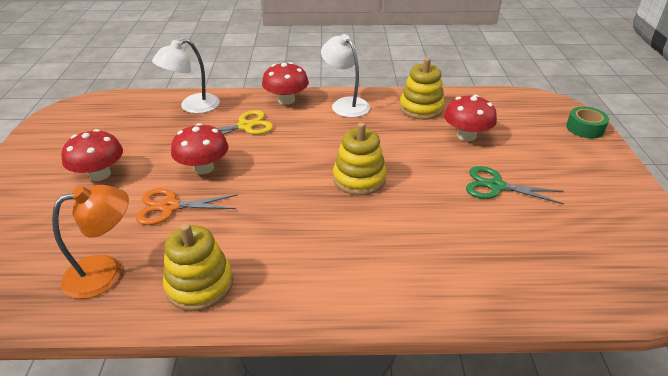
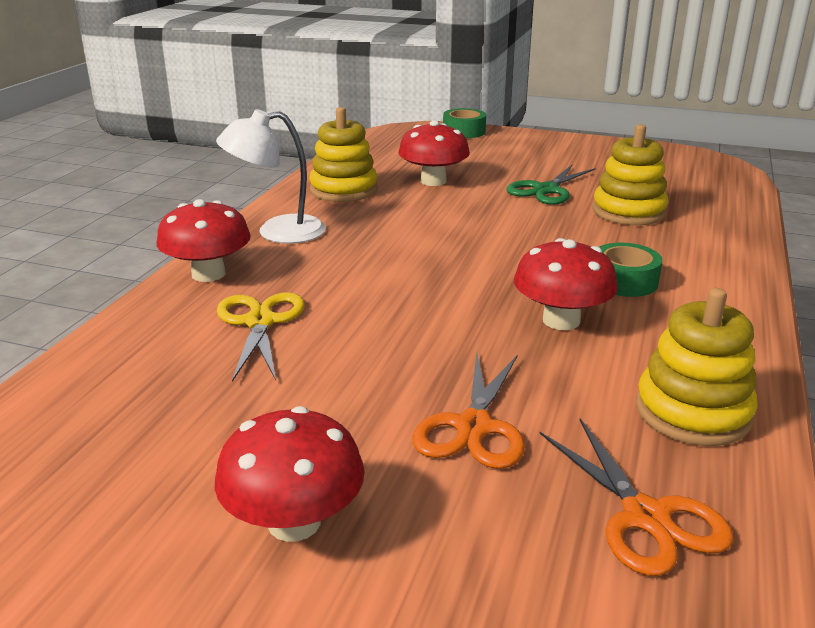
camera: 70 degrees left, 10 degrees down
(105, 272) = (645, 517): orange lamp -> orange scissors
(192, 107) = (116, 372): white lamp -> none
(203, 168) = (368, 379): red mushroom -> red mushroom (561, 320)
(357, 242) = (624, 281): none -> green tape
(359, 179) = (486, 257): yellow stacking toy -> yellow stacking toy (628, 212)

